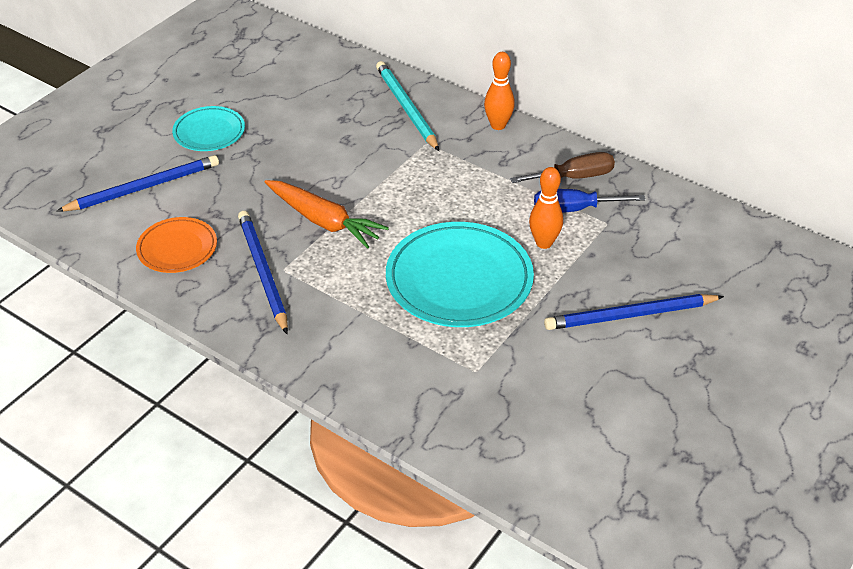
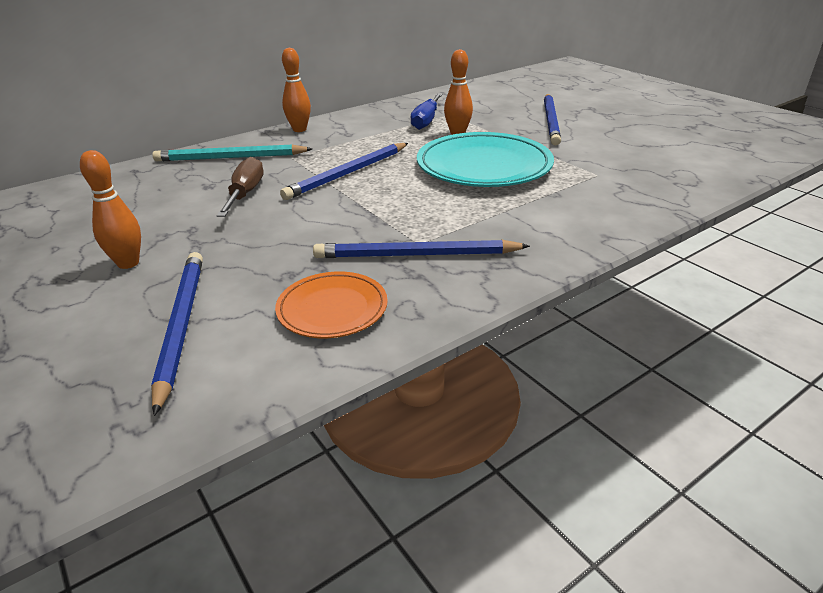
camera: 70 degrees left, 10 degrees down
(209, 132) = (128, 263): turquoise plate -> orange bowling pin
(324, 221) = (359, 213): orange carrot -> none
(402, 191) = (348, 173): none -> blue pencil
(574, 177) = (390, 116): brown screwdriver -> brown screwdriver (245, 193)

